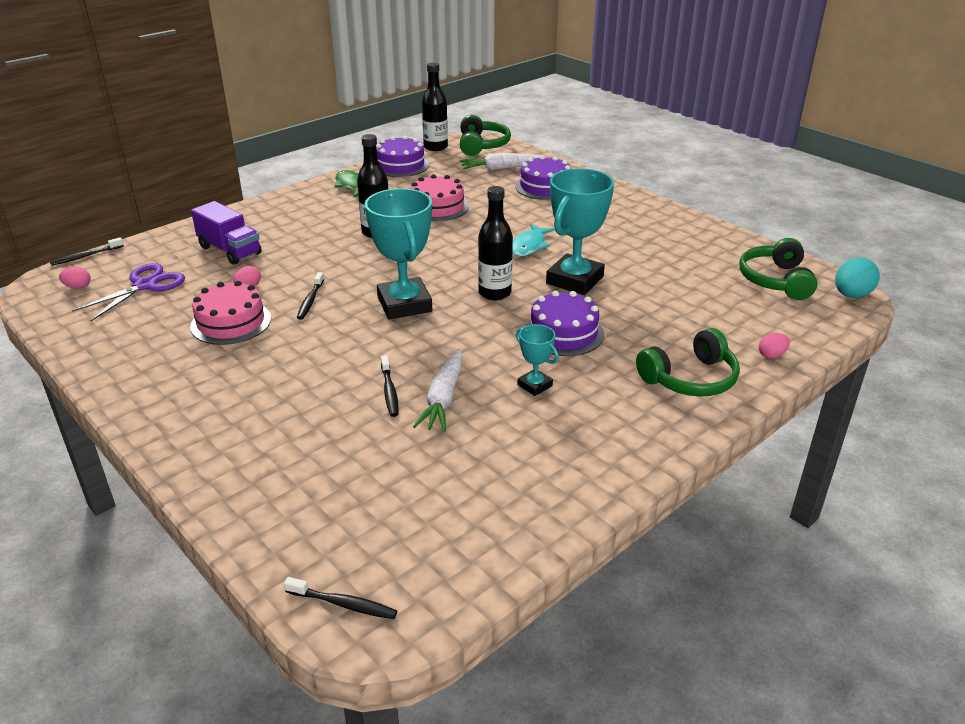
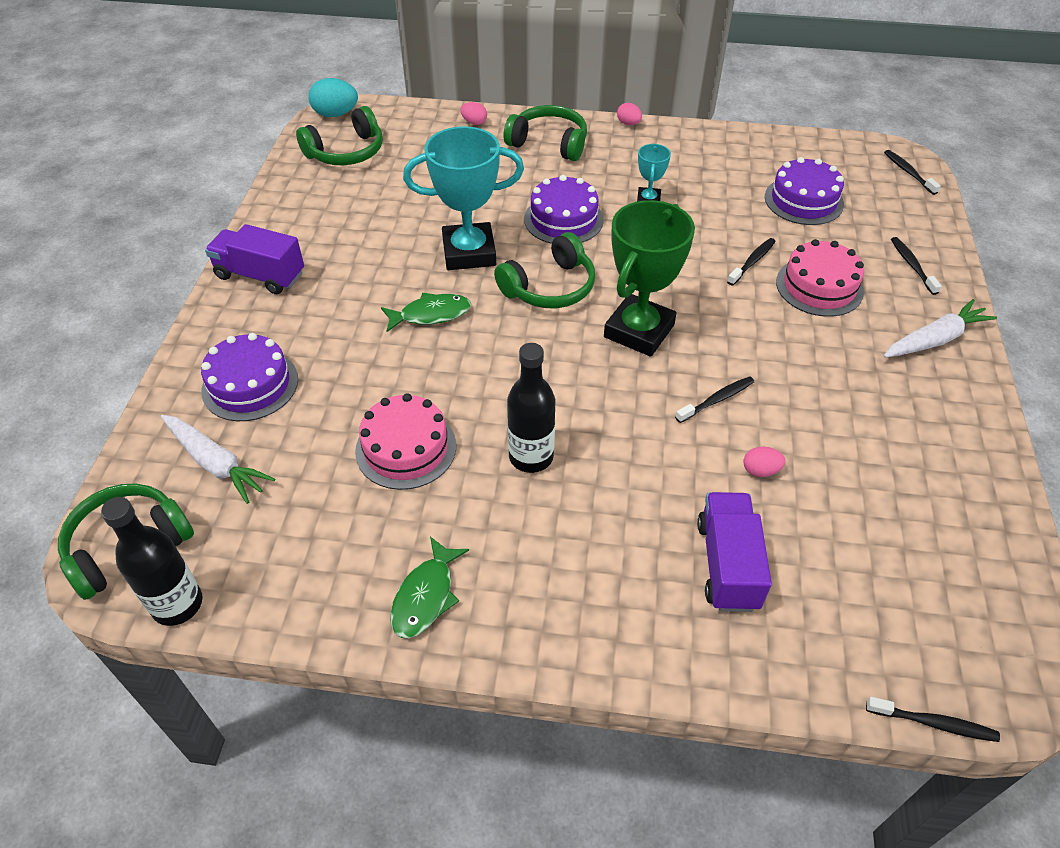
camera: 130 degrees left, 15 degrees up
(78, 287) = (971, 639): pink egg -> pink egg (628, 123)
(145, 285) = (879, 570): purple scissors -> none
(231, 322) = (820, 427): pink cake -> pink cake (819, 286)
(250, 477) = (912, 265): none -> black toothbrush
(400, 165) = (295, 594): purple cake -> purple cake (803, 200)
(404, 304) = (639, 331): turquoise trophy -> green trophy
(443, 398) = (721, 232): white carrot -> white carrot (935, 339)
(494, 293) = (550, 287): black bottle -> green headphones
(529, 246) = (431, 314): turquoise fish -> green fish
(642, 211) = (260, 275): none -> purple truck

